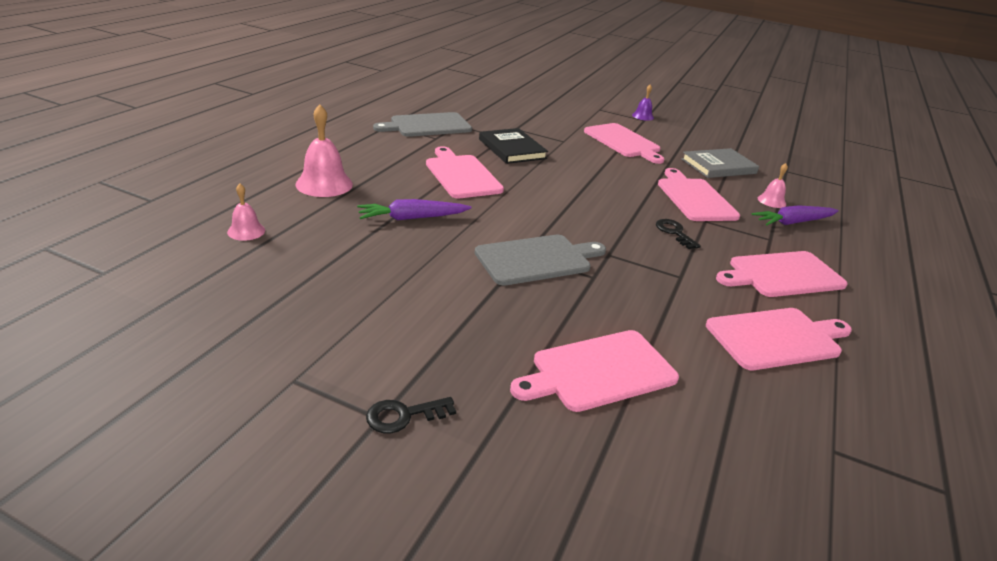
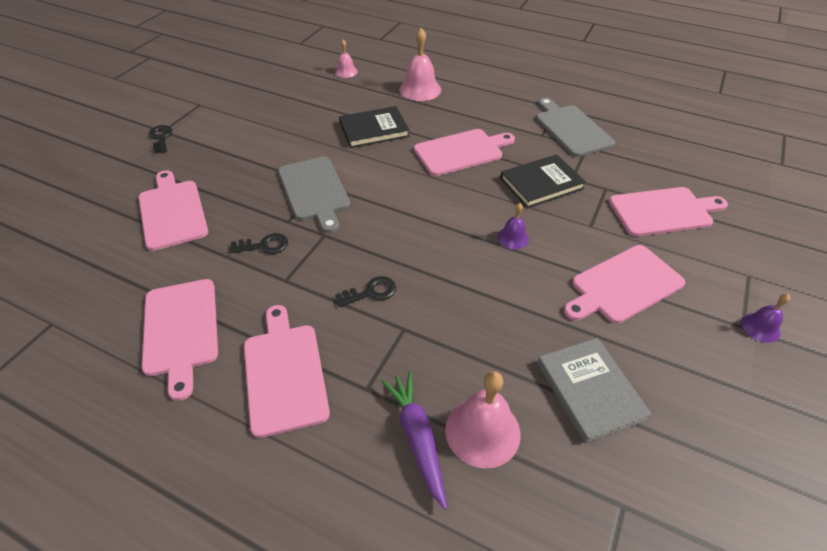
camera: 95 degrees right, 15 degrees up
(412, 218) = (374, 130): purple carrot -> black book
(586, 169) = (513, 238): none -> purple bell
(637, 291) = (264, 246): none -> black key
(694, 198) = (464, 331): pink cutting board -> pink cutting board (663, 211)
(771, 201) = (482, 431): pink bell -> pink bell, size x1.79

